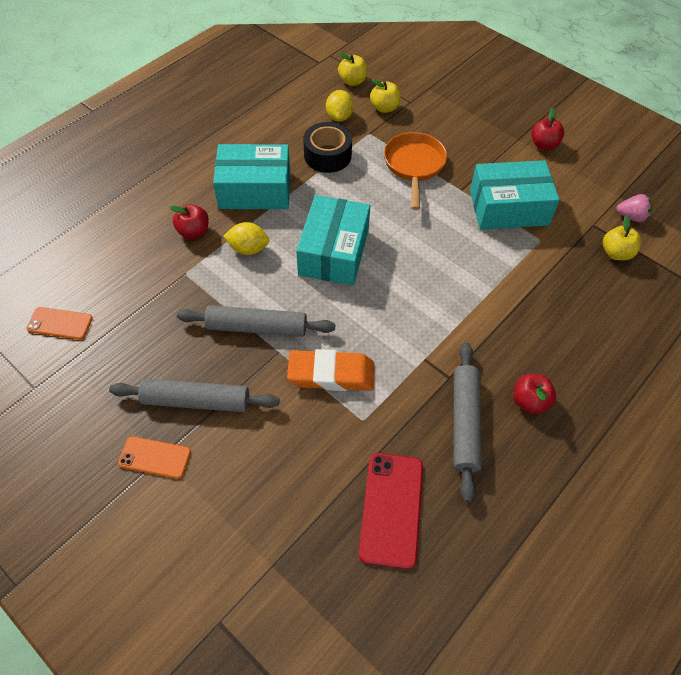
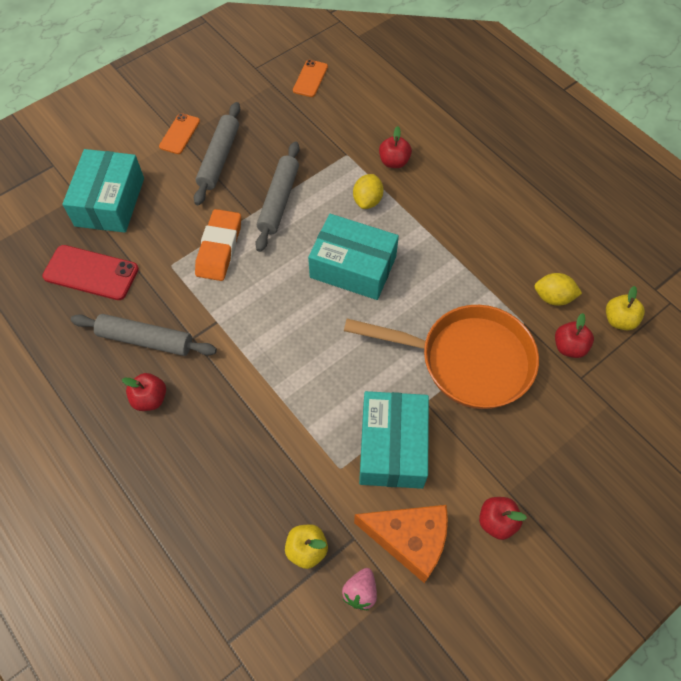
camera: 100 degrees right, 5 degrees up
(255, 190) = (443, 210): turquoise box -> turquoise box (110, 202)
(327, 155) = (489, 278): black tape -> none
(384, 108) = (569, 347): yellow apple -> red apple
(414, 166) = (467, 360): orange pan -> orange pan, size x1.54
(579, 191) = (409, 540): none -> orange cheese

